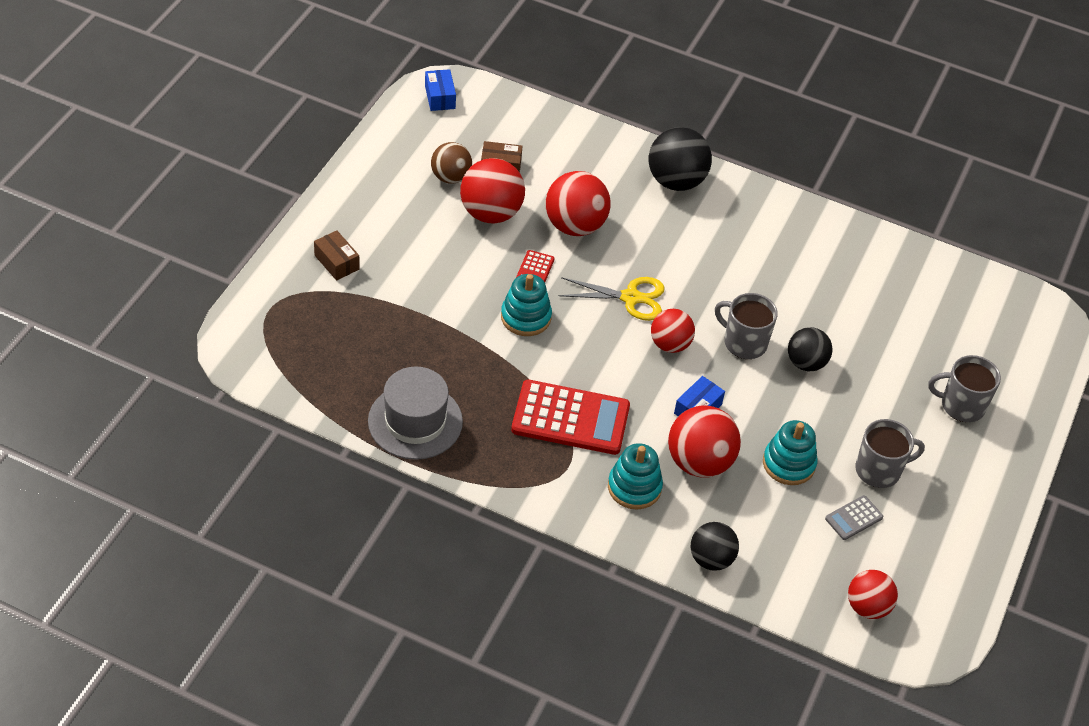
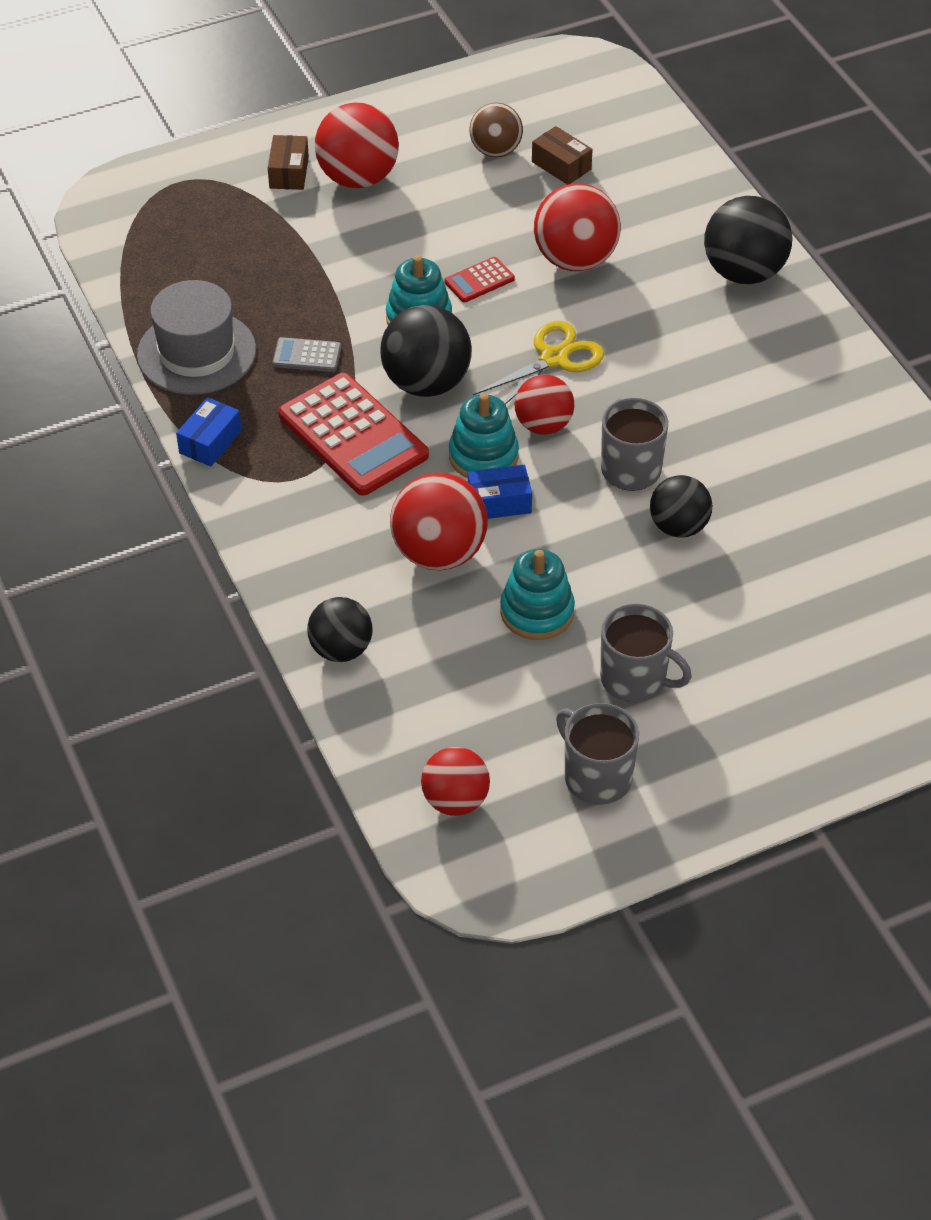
camera: 45 degrees right, 0 degrees up
(440, 97) = (573, 71): blue box -> blue box (210, 442)
(491, 213) = (498, 204): red ball -> red ball (358, 178)
(576, 357) = (426, 383): none -> black ball
(630, 298) = (553, 358): yellow scissors -> yellow scissors turned 90 degrees counterclockwise
(634, 487) = (342, 536): turquoise stacking toy -> turquoise stacking toy (483, 456)
(854, 518) = (546, 707): grey calculator -> grey calculator (307, 356)
(961, 405) = (819, 674): grey mug -> grey mug (596, 777)

